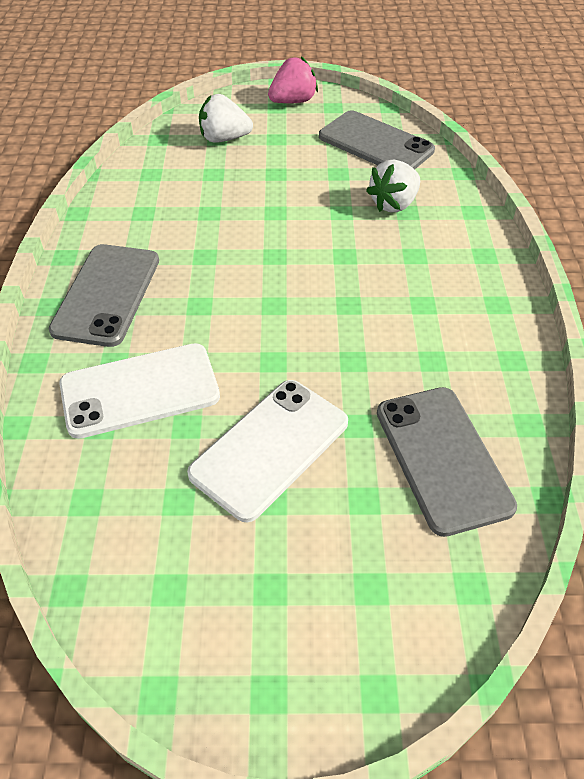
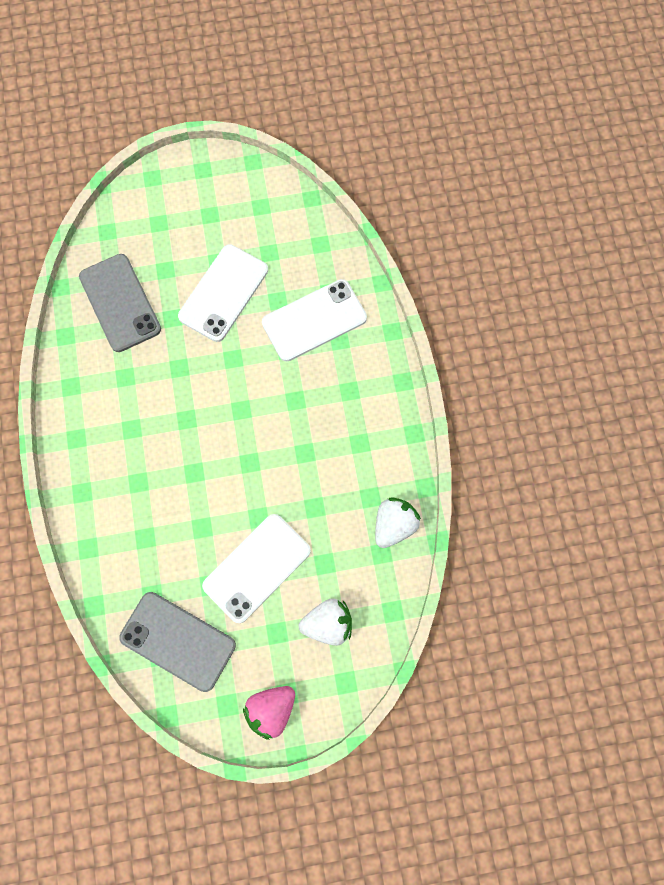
camera: 170 degrees right, 25 degrees up
(106, 294) = (366, 399): grey phone -> none
(286, 178) = (257, 567): none -> white phone
(394, 204) = (157, 546): white strawberry -> white strawberry (394, 524)

